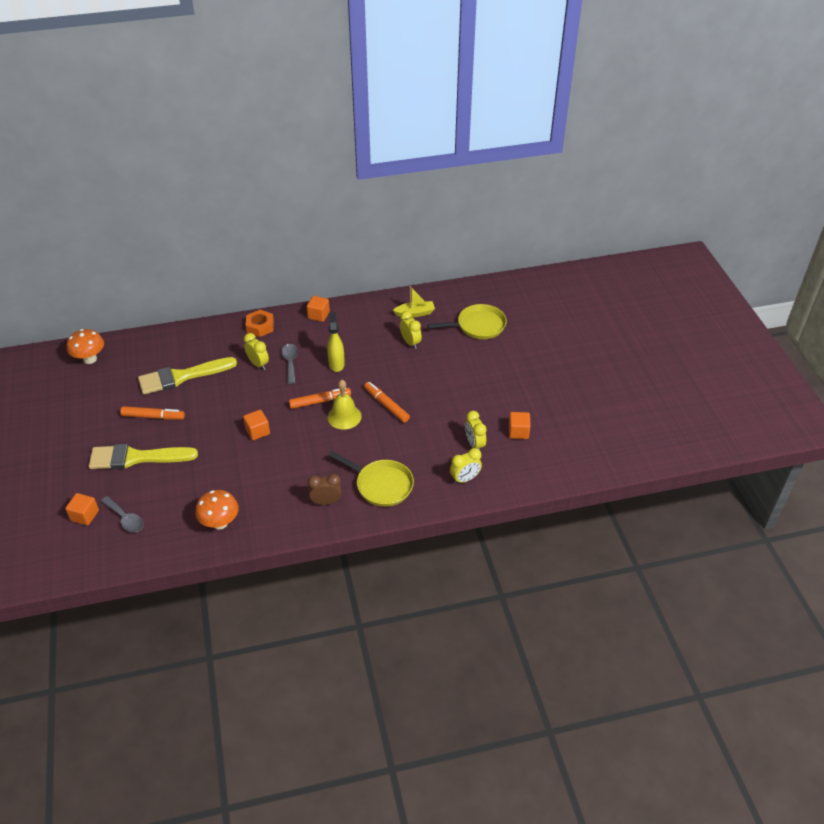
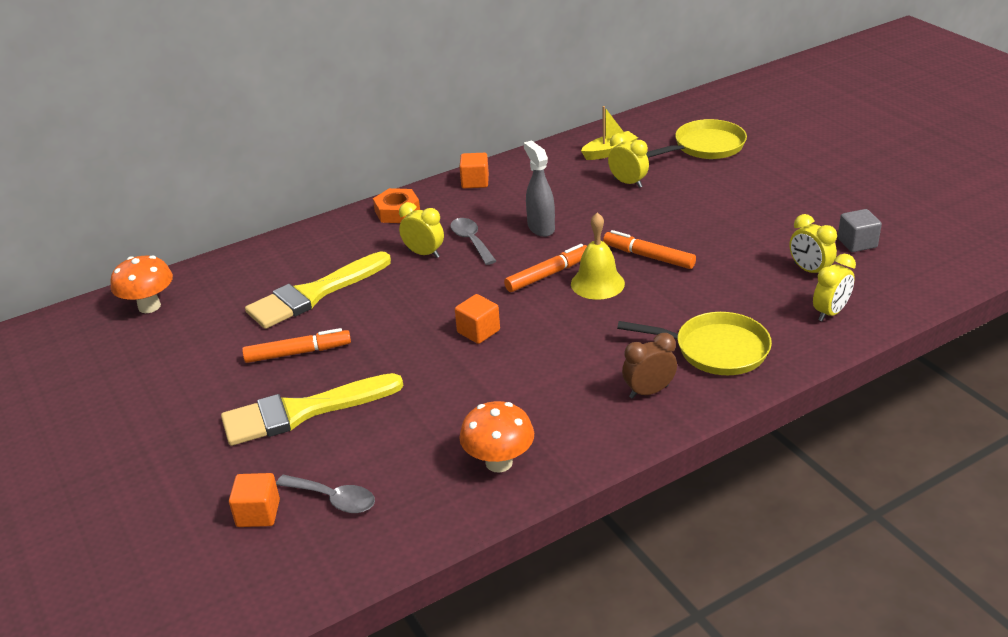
camera: 15 degrees left, 10 degrees down
(336, 364) = (540, 228): yellow spray bottle -> grey spray bottle
(518, 432) = (857, 243): orange cube -> grey cube

